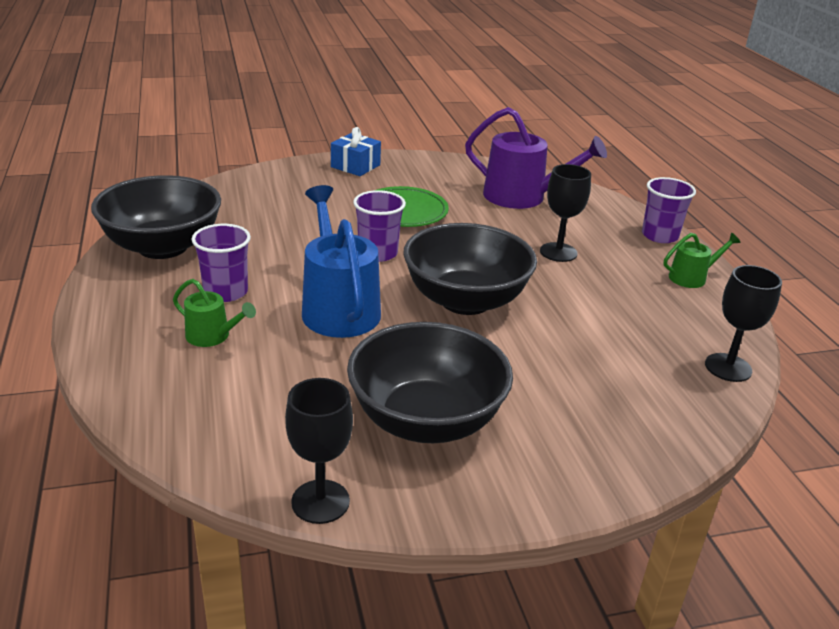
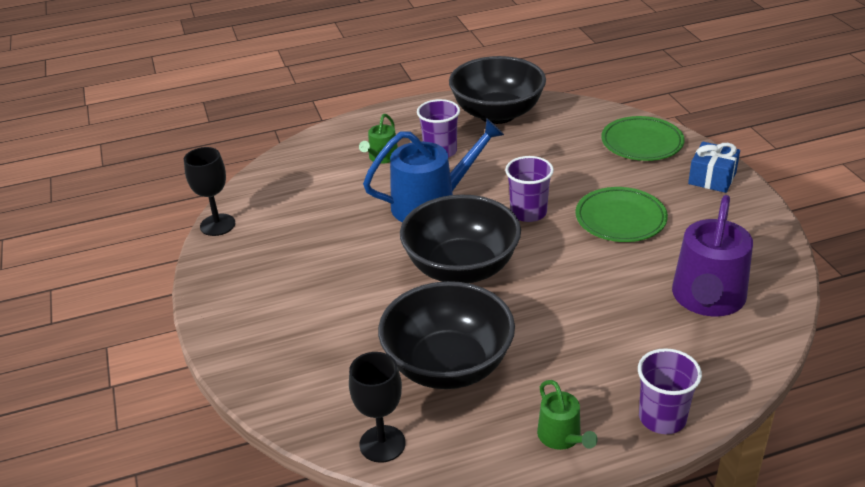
camera: 90 degrees right, 5 degrees up
(280, 183) = (642, 143): none -> green plate
(426, 420) = (294, 259): black bowl -> black bowl (448, 365)
(558, 252) = (579, 327): black goblet -> none

